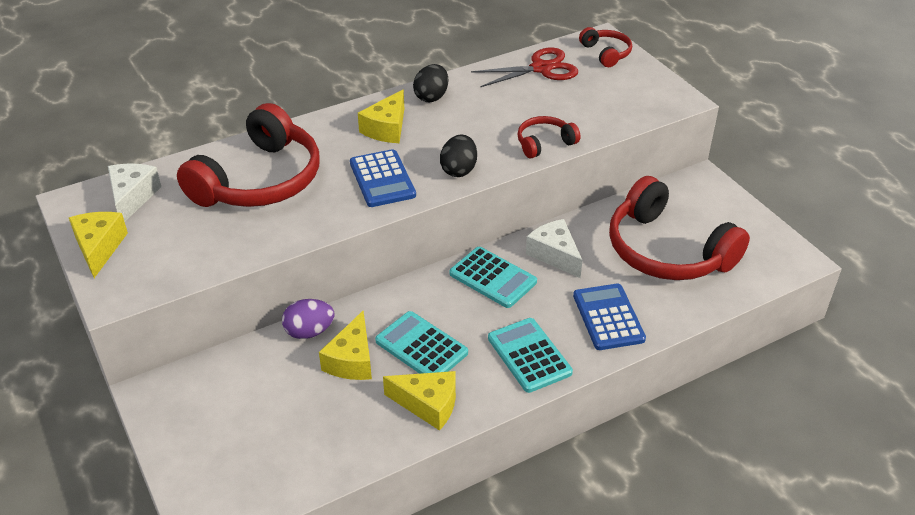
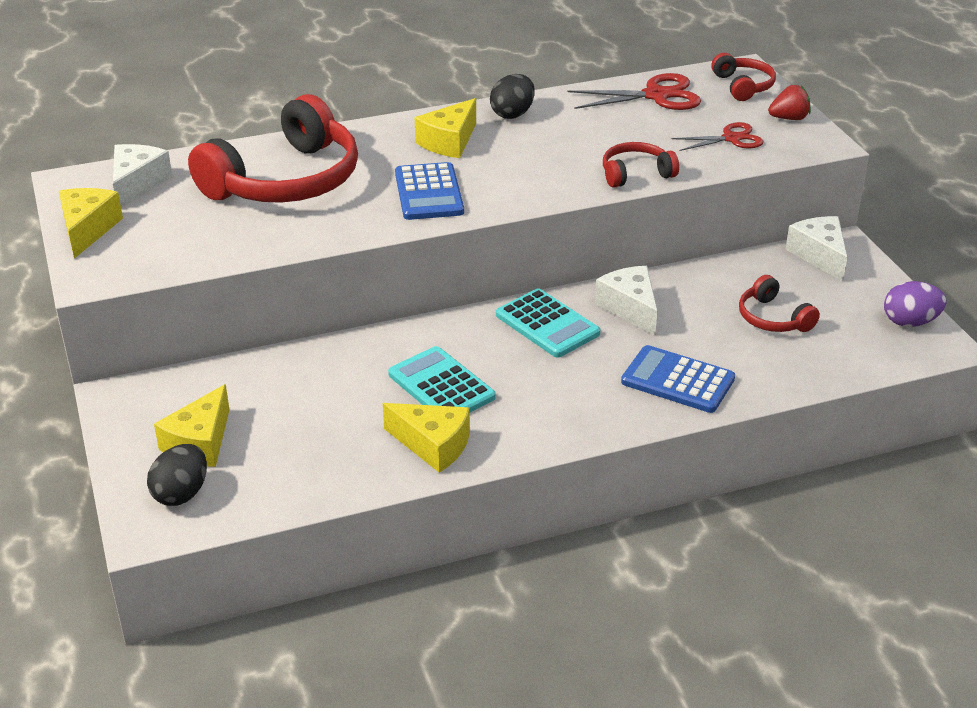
camera: 10 degrees right, 5 degrees down
(309, 332) = (314, 356): purple egg -> purple egg (910, 322)
(352, 360) = (356, 390): yellow cheese -> yellow cheese (200, 443)
(459, 170) = (523, 192): black egg -> black egg (181, 494)
(529, 355) = (568, 409): turquoise calculator -> none
(608, 317) = (677, 380): blue calculator -> blue calculator turned 60 degrees counterclockwise
(610, 103) = (731, 139): none -> red scissors
(649, 79) = (789, 118): none -> red strawberry
(667, 251) = (772, 318): red headphones -> red headphones, size x0.47
(687, 189) = (819, 255): none -> white cheese

